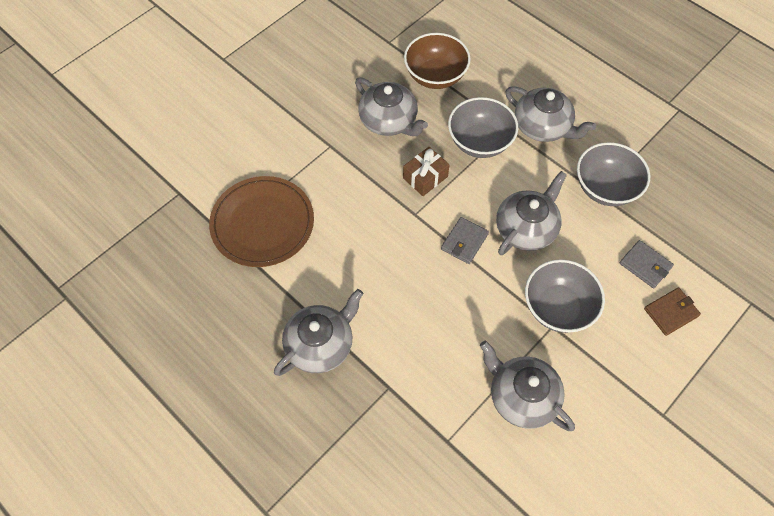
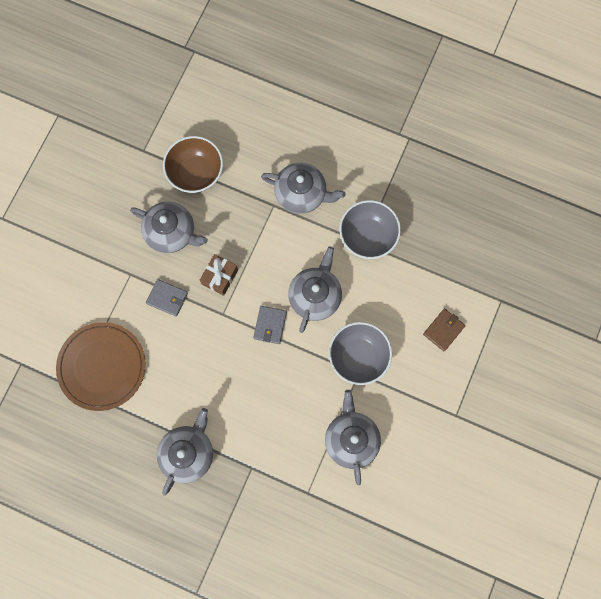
camera: 20 degrees left, 15 degrees up
(479, 142) = (254, 227): grey bowl -> none
(521, 396) = (351, 439): grey teapot -> grey teapot turned 60 degrees clockwise
(645, 265) = (415, 296): grey wallet -> grey wallet (167, 298)

